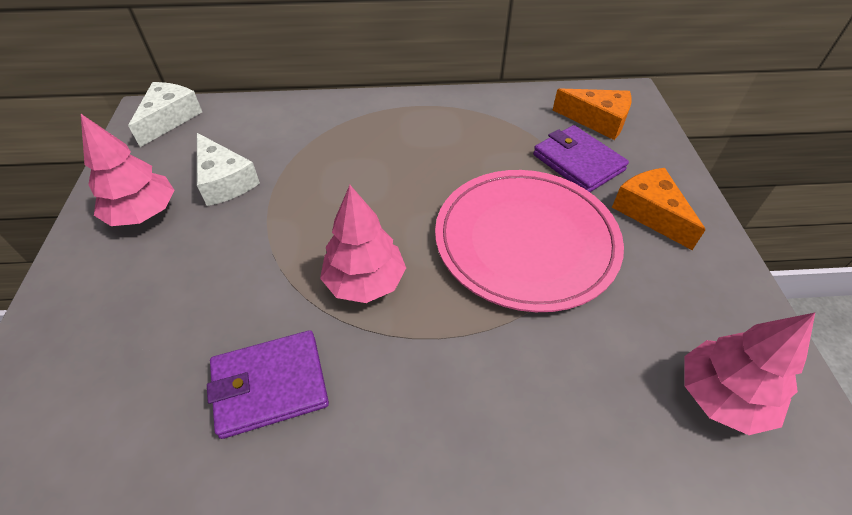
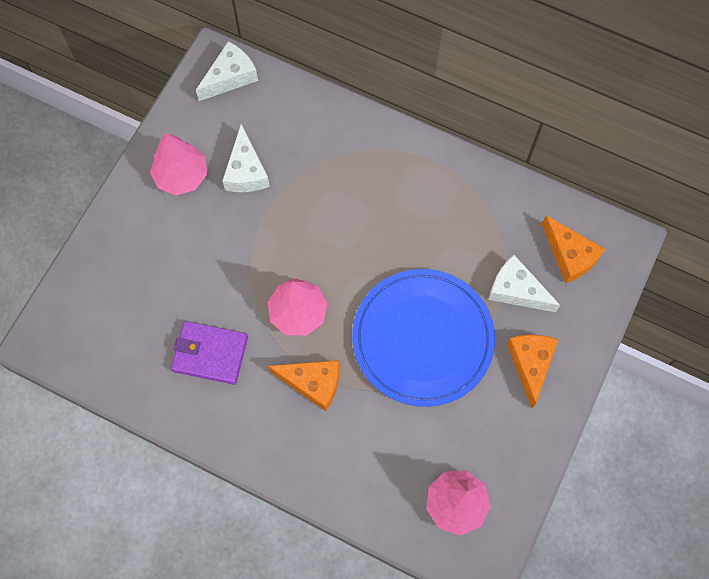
camera: 30 degrees right, 20 degrees up
(434, 349) = (313, 383): none -> orange cheese
(526, 241) = (422, 338): pink plate -> blue plate
(578, 162) = (516, 290): purple wallet -> white cheese

